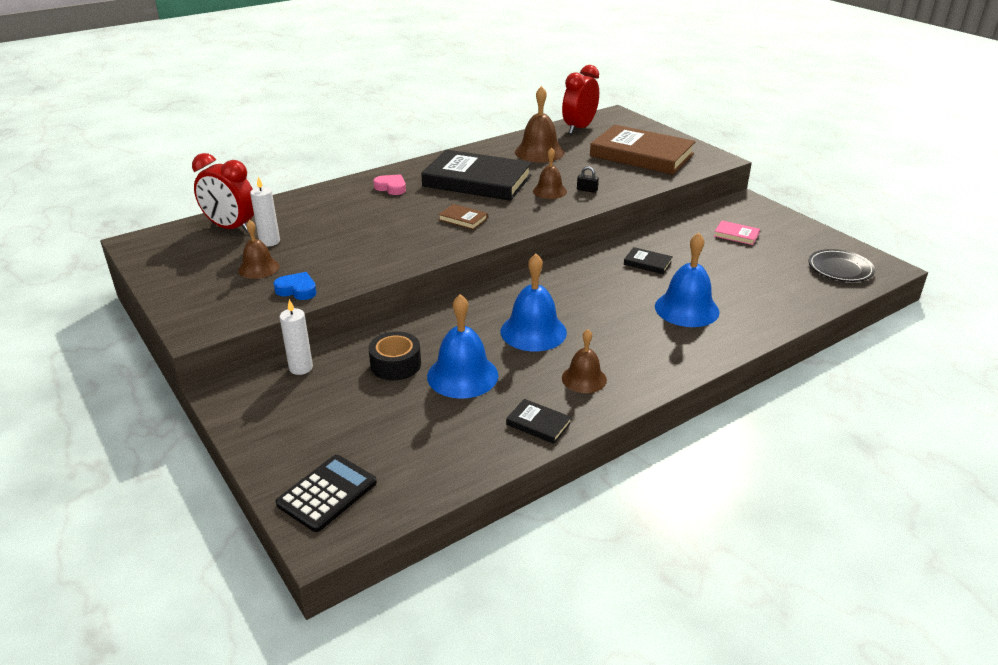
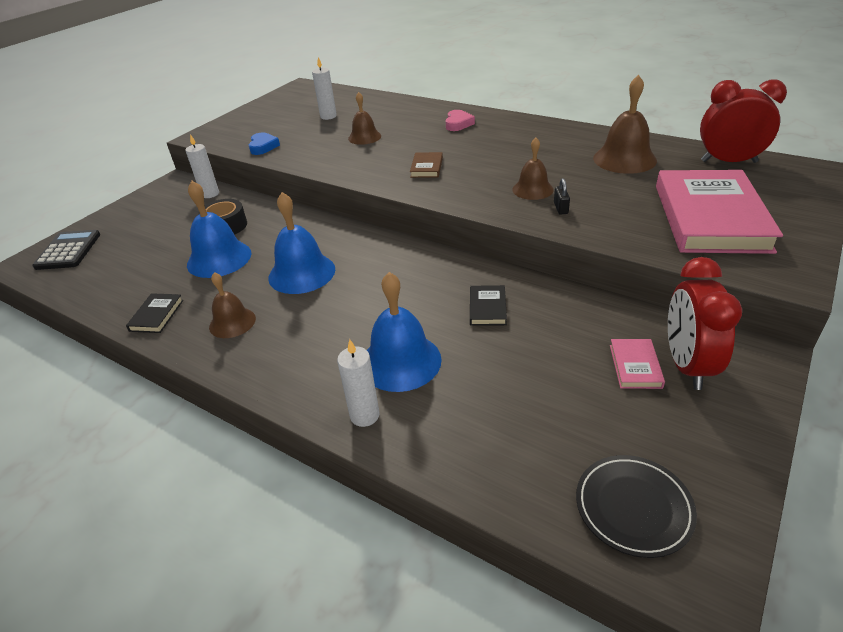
camera: 70 degrees right, 5 degrees up
(231, 228) = (340, 100): red clock -> red clock (687, 365)
(258, 268) = (288, 126): brown bell -> brown bell (364, 137)
(327, 493) = (68, 251): black calculator -> black calculator turned 105 degrees counterclockwise
(477, 181) = (513, 151): black book -> none
(641, 155) = (710, 217): brown book -> pink book
(736, 334) = (365, 415): none -> white candle

